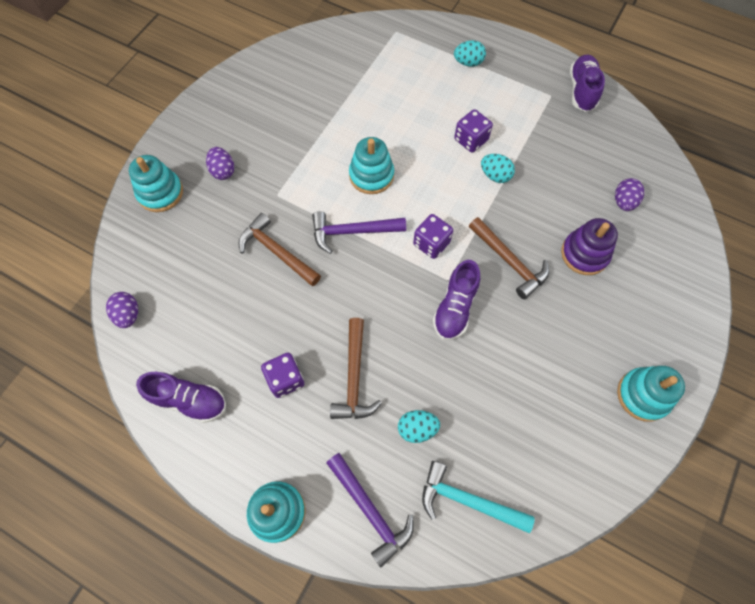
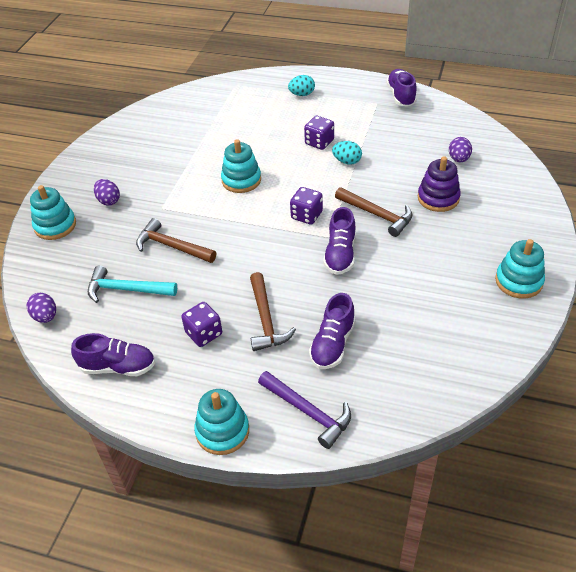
camera: 10 degrees left, 20 degrees down
(352, 232) = (235, 220): purple hammer -> none
(417, 429) = (332, 344): turquoise egg -> purple shoe
(467, 500) = (393, 385): turquoise hammer -> turquoise hammer (126, 289)

